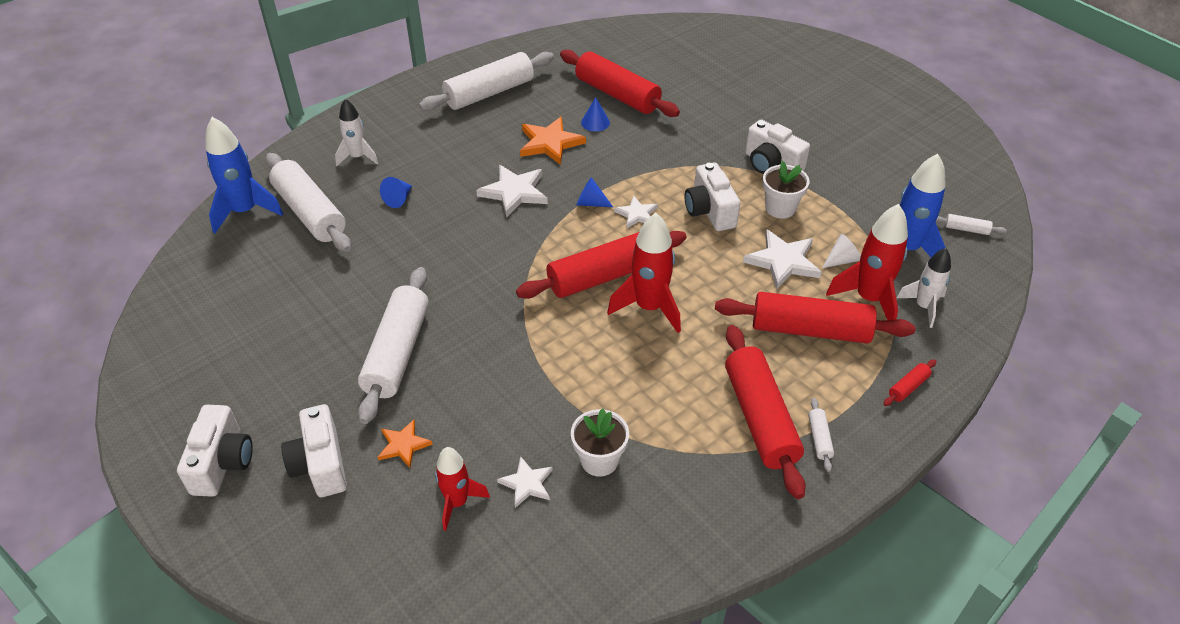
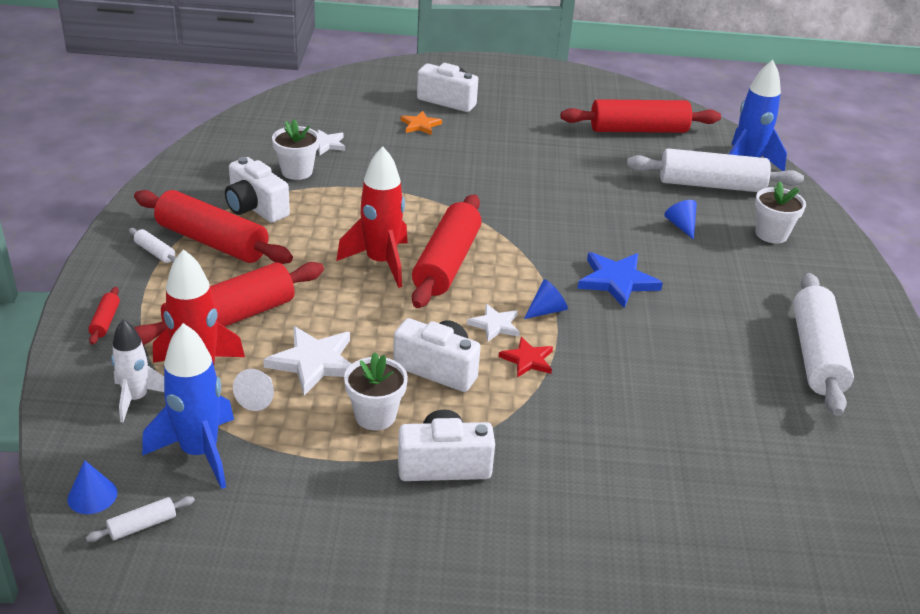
camera: 130 degrees right, 10 degrees down
(222, 463) = (496, 80): white camera -> white camera (255, 208)
(358, 157) = (771, 234): white rocket -> white flower pot
(397, 353) = (500, 154): white rolling pin -> none
(457, 502) = (352, 121): red rocket -> none
(514, 192) = (617, 281): white star -> blue star
(550, 143) = (672, 341): orange star -> none
(595, 122) = (677, 391): blue cone -> blue cone (92, 495)
(617, 95) = (717, 442): red rolling pin -> red rolling pin (638, 130)
(649, 184) = (527, 360): none -> red star

